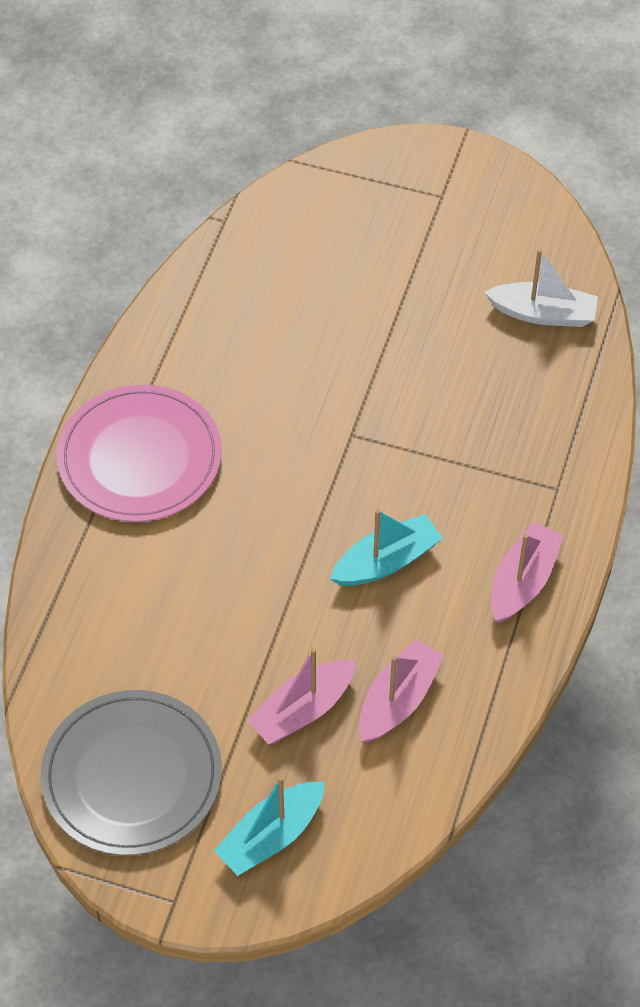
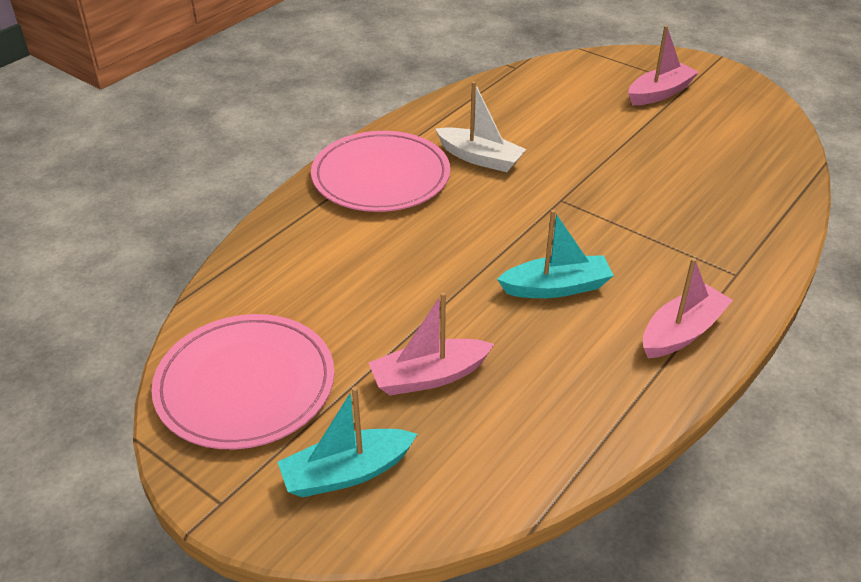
camera: 20 degrees right, 15 degrees down
(132, 776) = (245, 385): grey plate -> pink plate
(398, 700) = (524, 393): pink boat -> pink boat (659, 93)
(543, 314) = (754, 162): white boat -> white boat (480, 158)

